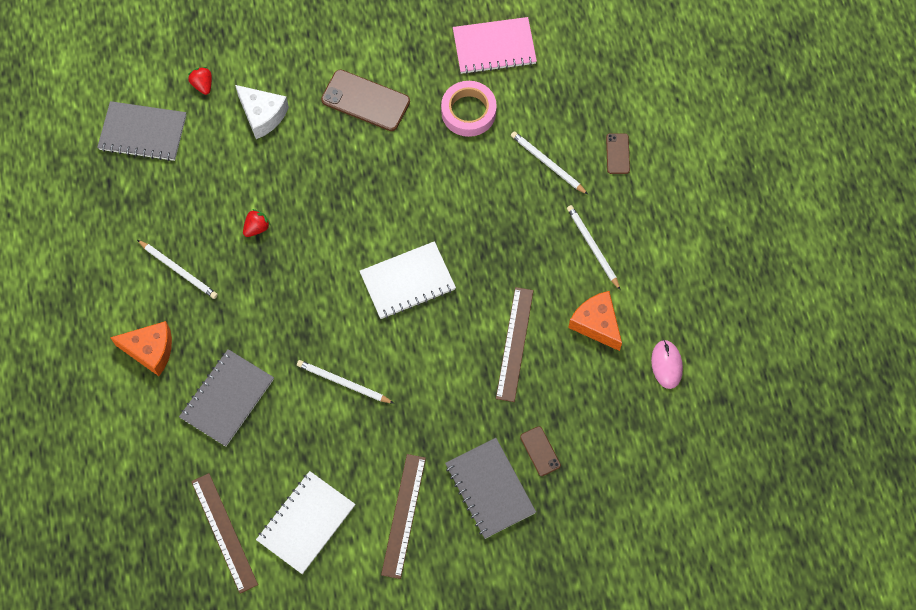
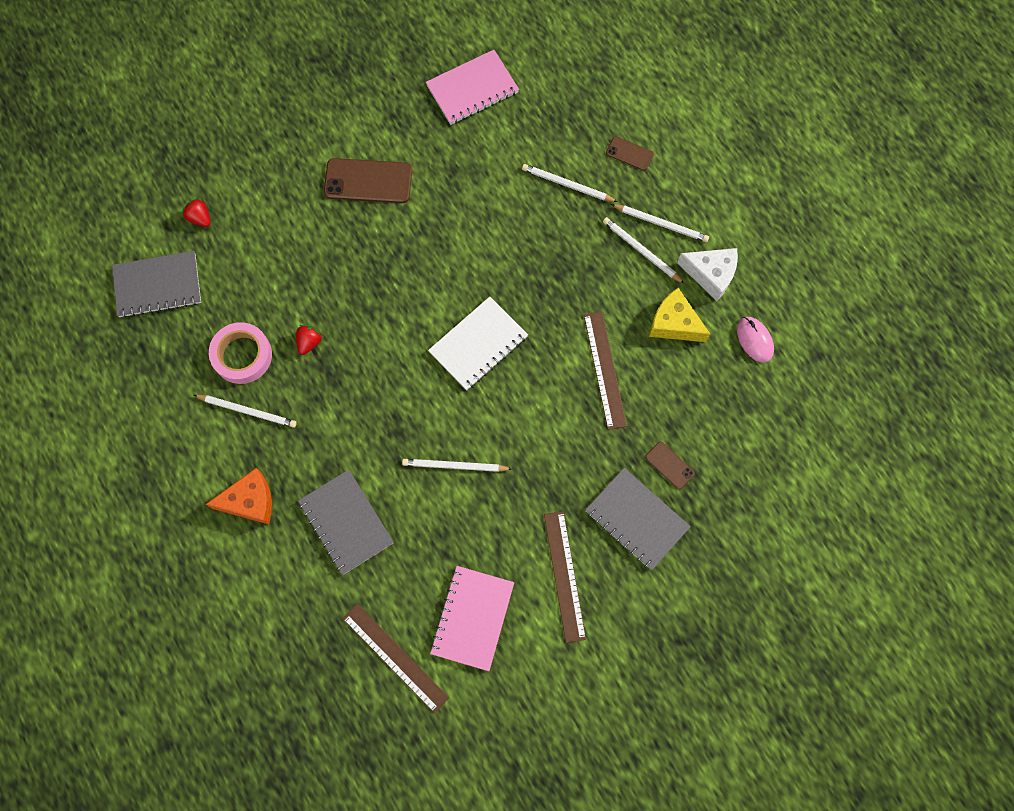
camera: 20 degrees left, 5 degrees up
(227, 399) = (346, 522): grey notebook -> grey notebook turned 45 degrees counterclockwise
(262, 115) = (272, 229): white cheese -> white cheese (711, 274)
(306, 523) = (472, 618): white notebook -> pink notebook
(468, 112) = (472, 159): pink tape -> pink tape (242, 355)
(596, 324) = (674, 323): orange cheese -> yellow cheese
(617, 154) = (629, 153): brown phone -> brown phone turned 45 degrees counterclockwise
(621, 228) = (661, 223): none -> white pencil

